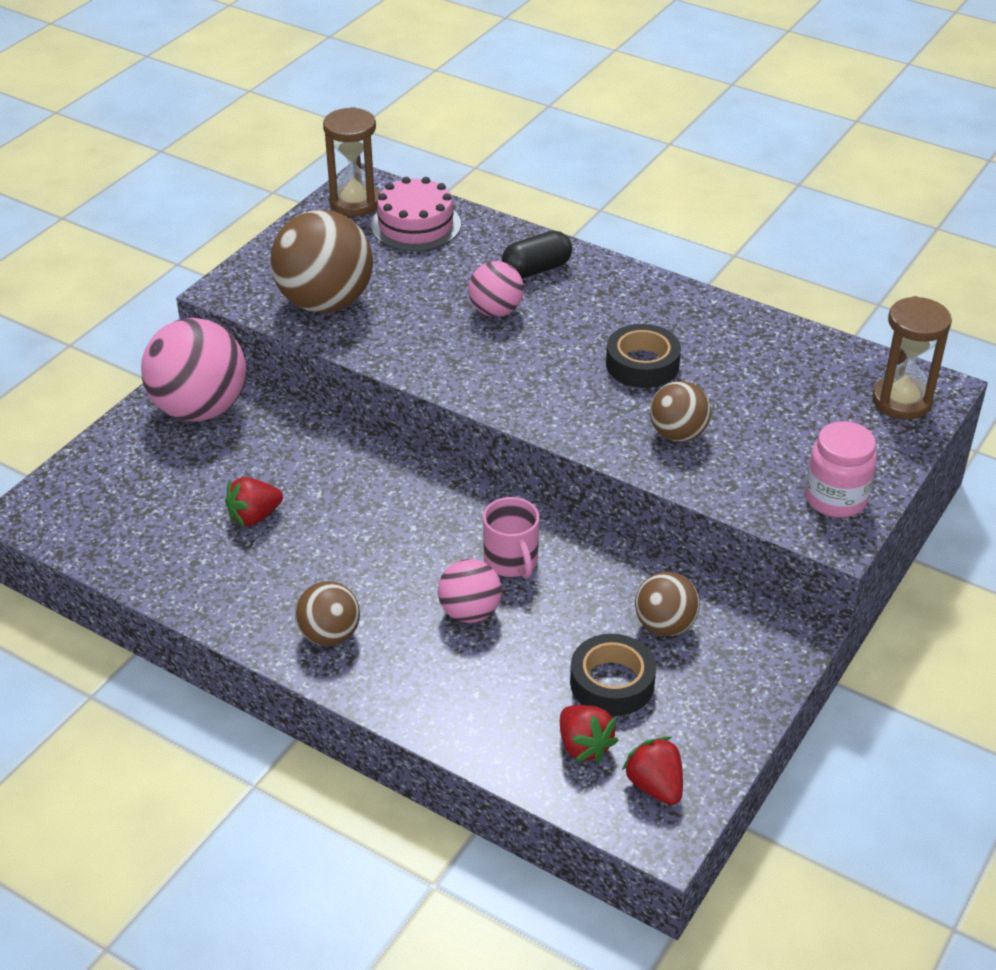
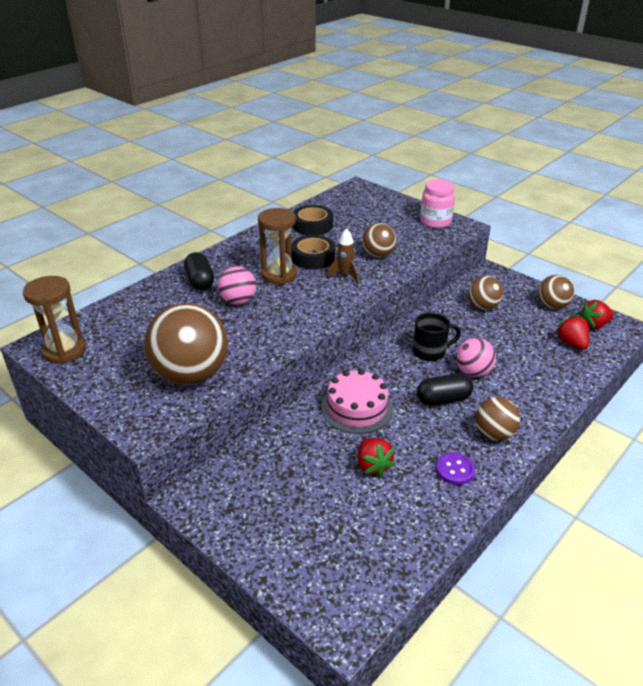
camera: 80 degrees left, 5 degrees down
(200, 409) = (235, 493): pink ball -> none
(254, 594) = (455, 469): none -> purple button
(397, 579) = (443, 399): none -> black capsule
(415, 225) = (116, 324): pink cake -> pink cake (357, 408)
(511, 561) = (430, 351): pink mug -> black mug
(584, 746) = (571, 343): red strawberry -> red strawberry turned 90 degrees counterclockwise
(600, 403) = (345, 275): none -> brown rocket
(612, 683) = (525, 328): black tape -> black tape (312, 225)
(702, 726) = (552, 306): none -> brown ball
(901, 401) = (365, 195): brown hourglass -> brown hourglass (279, 275)

